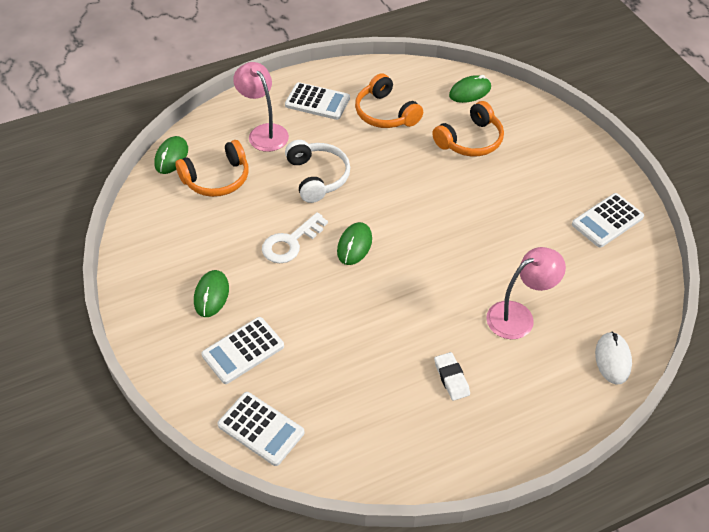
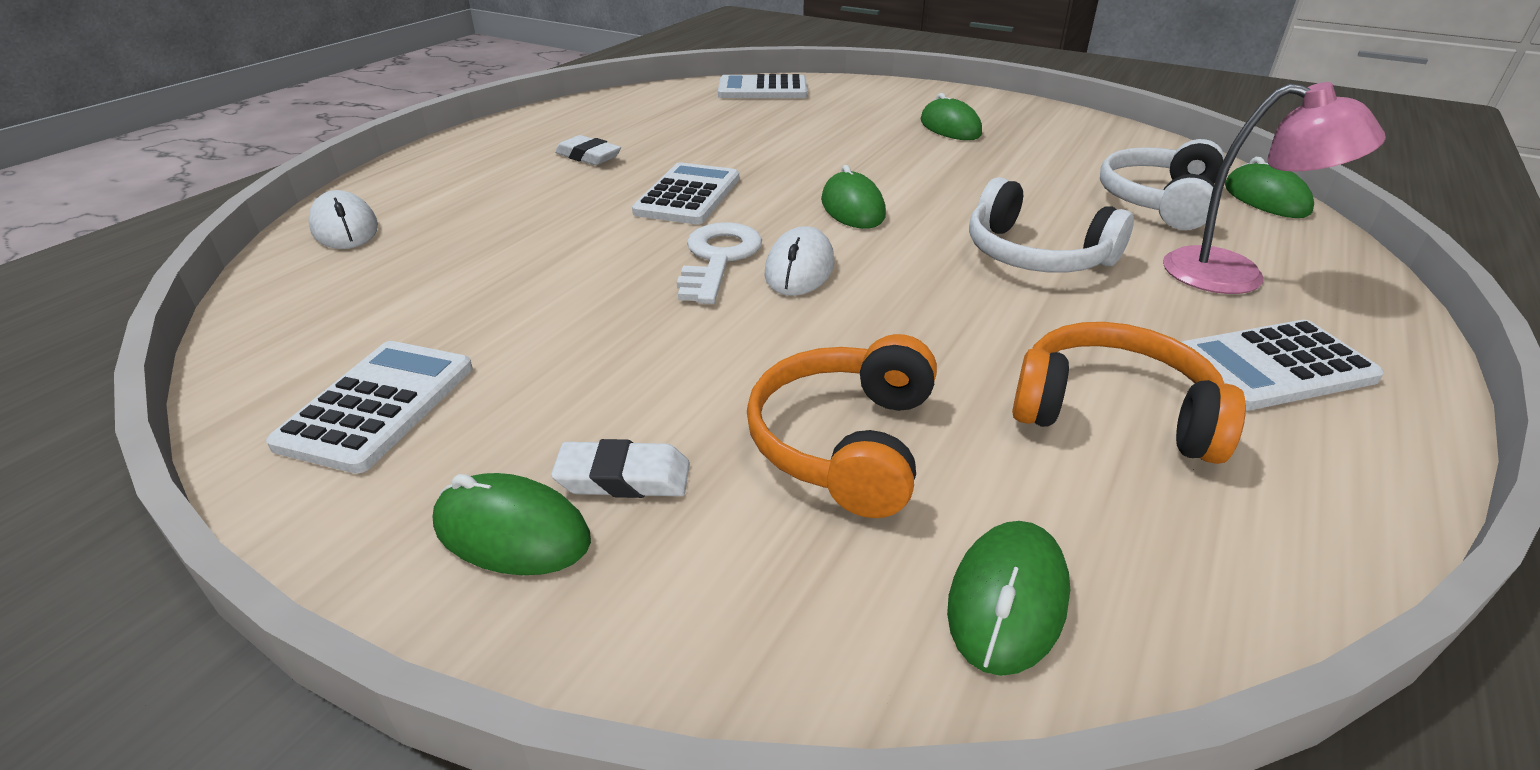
camera: 145 degrees right, 15 degrees down
(217, 178) = (1159, 201): orange headphones -> white headphones
(243, 351) = (851, 112): white calculator -> white calculator (688, 195)
(291, 242) = (941, 184): white key -> white key (718, 259)
(418, 216) = (799, 269): none -> white mouse
(518, 316) = (525, 223): pink lamp -> none
(539, 159) = (623, 478): none -> white eraser
(576, 158) = (512, 532): none -> green mouse

